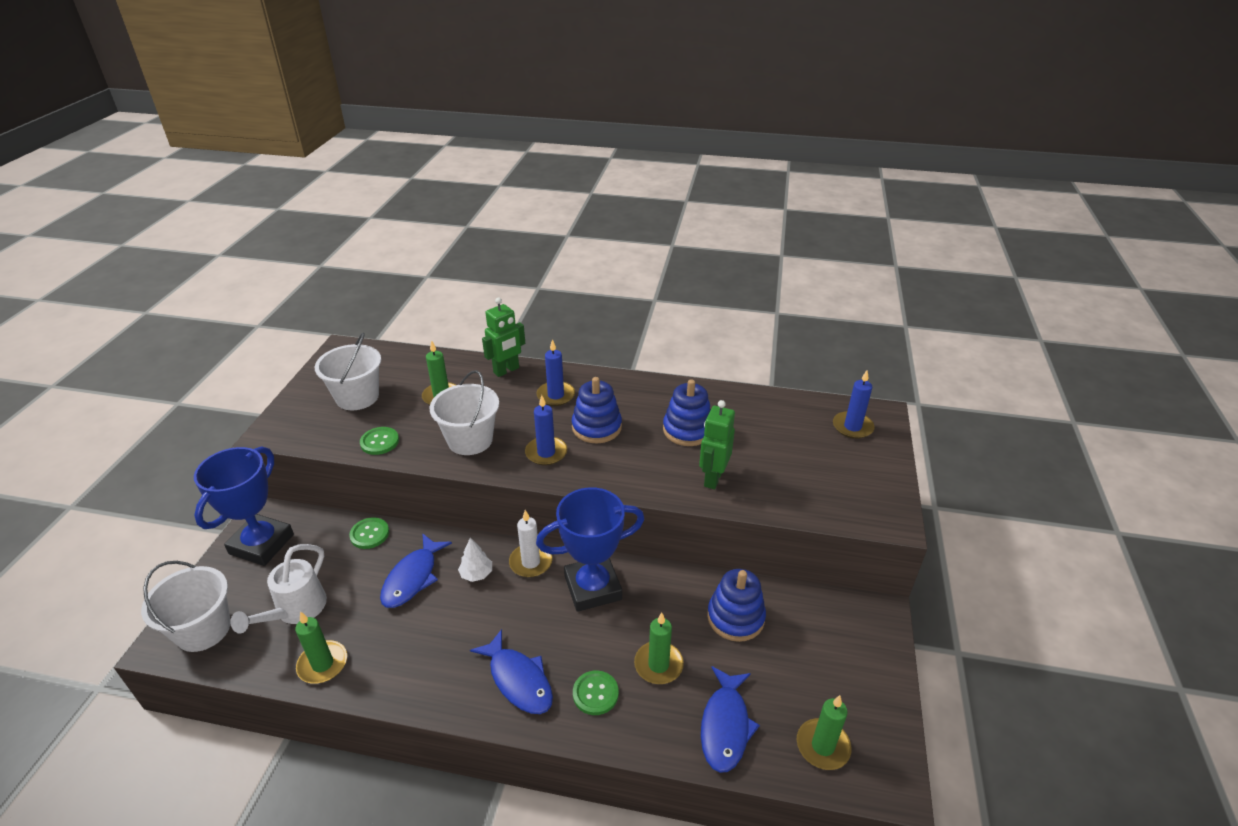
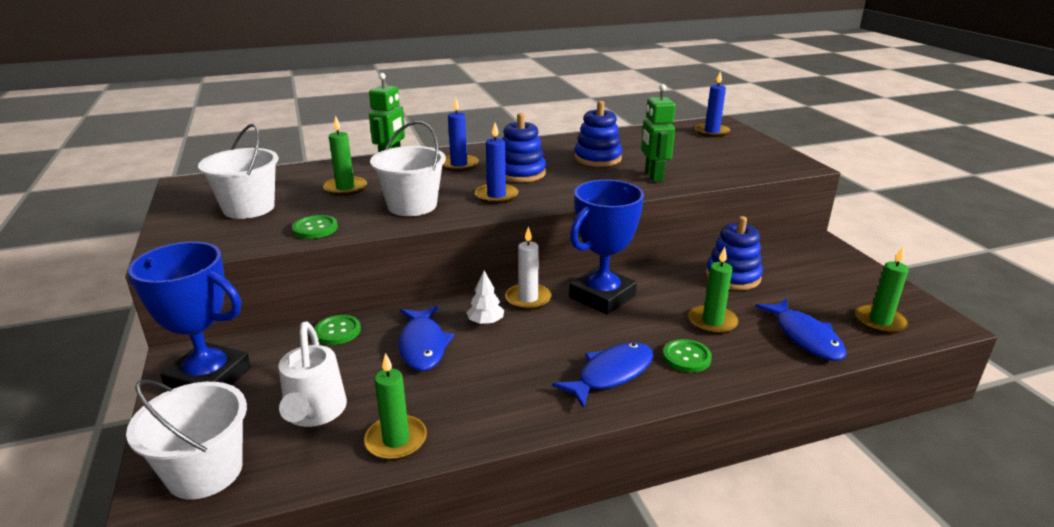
camera: 30 degrees left, 10 degrees down
(261, 544) = (209, 379): blue trophy -> blue trophy turned 60 degrees counterclockwise
(518, 680) = (611, 374): blue fish -> blue fish turned 60 degrees counterclockwise

